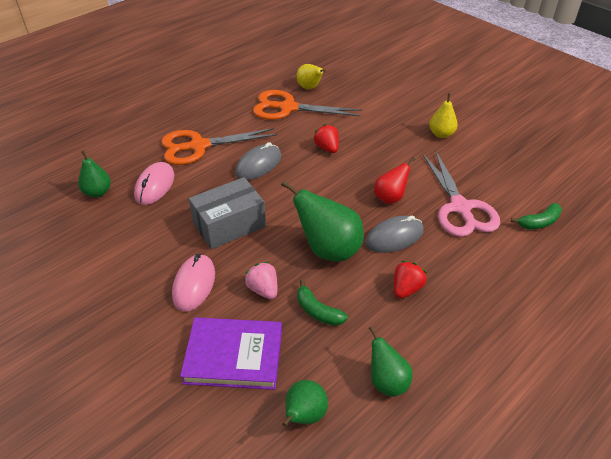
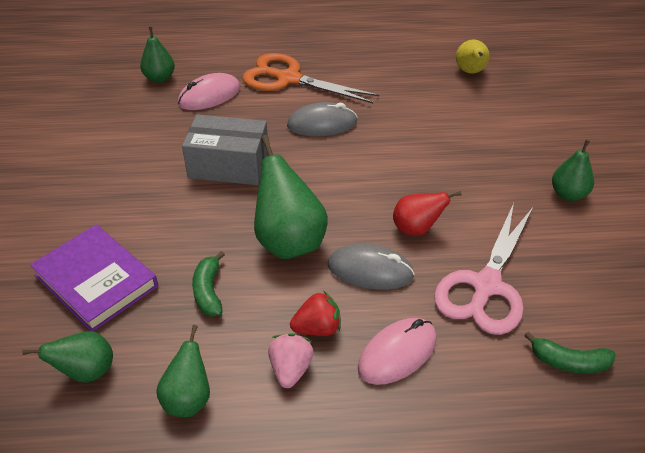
camera: 40 degrees right, 0 degrees up
(194, 284) = (139, 200): pink mouse -> pink mouse (397, 353)
(263, 289) = (187, 240): pink strawberry -> pink strawberry (290, 369)
(288, 108) = (420, 82): orange scissors -> none
(327, 148) = (412, 142): red strawberry -> none
(441, 134) = (568, 194): yellow pear -> green pear

